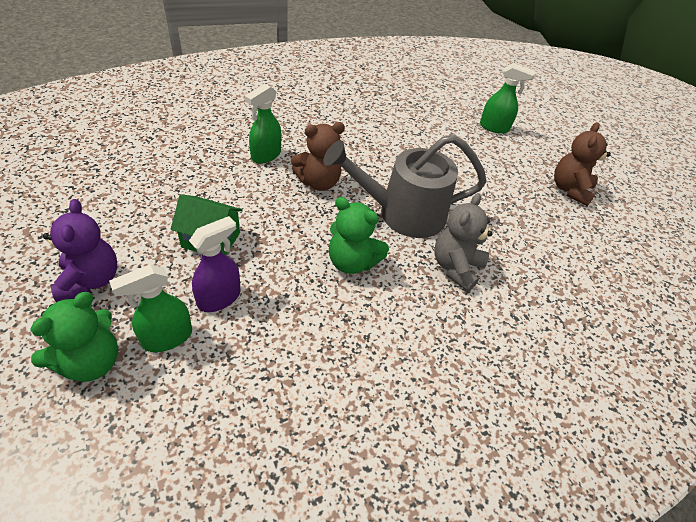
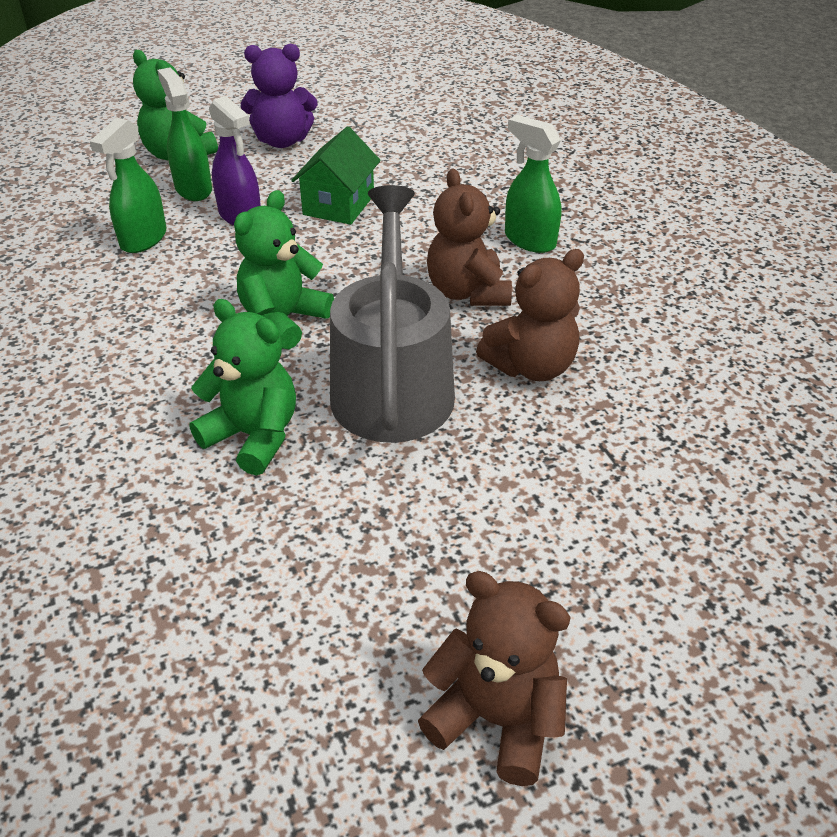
camera: 100 degrees right, 5 degrees down
(380, 165) = (531, 366): none -> brown teddy bear
(456, 267) = (253, 436): grey teddy bear -> green teddy bear
(494, 127) = (753, 598): green spray bottle -> green spray bottle (143, 239)

